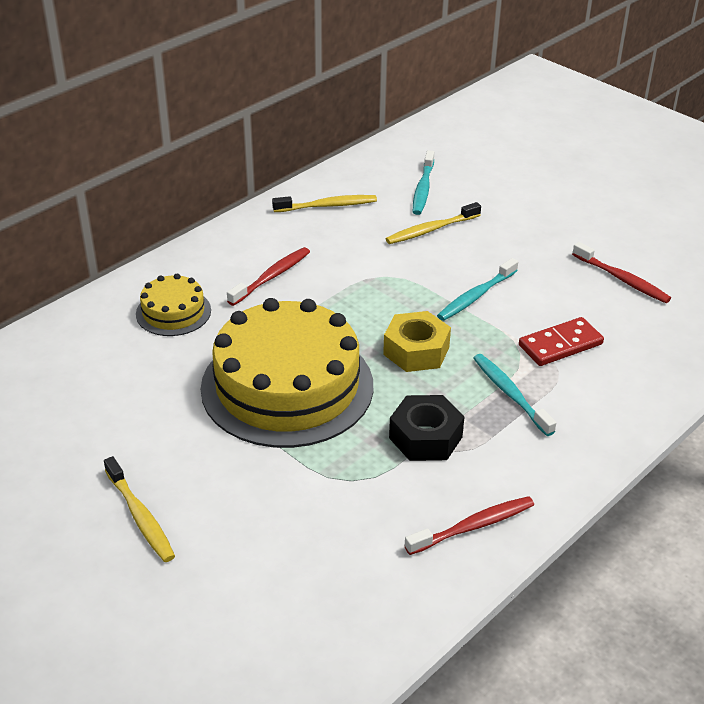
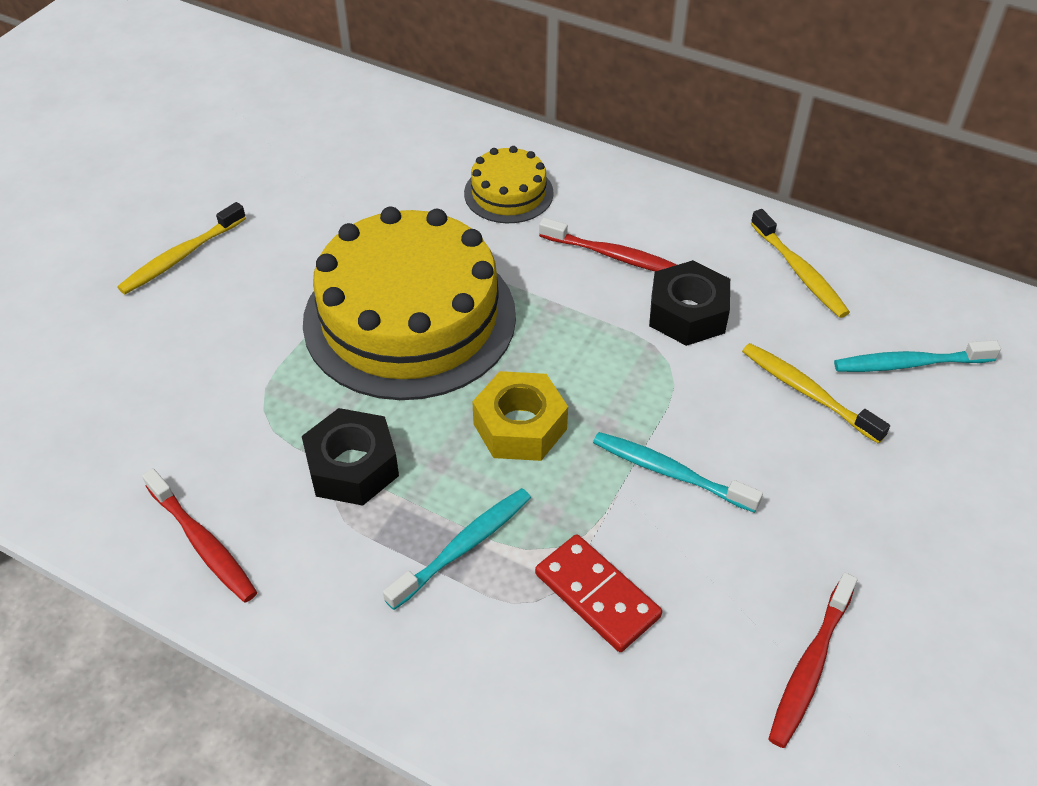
camera: 75 degrees right, 10 degrees up
(344, 258) = (687, 314): none -> black nut

